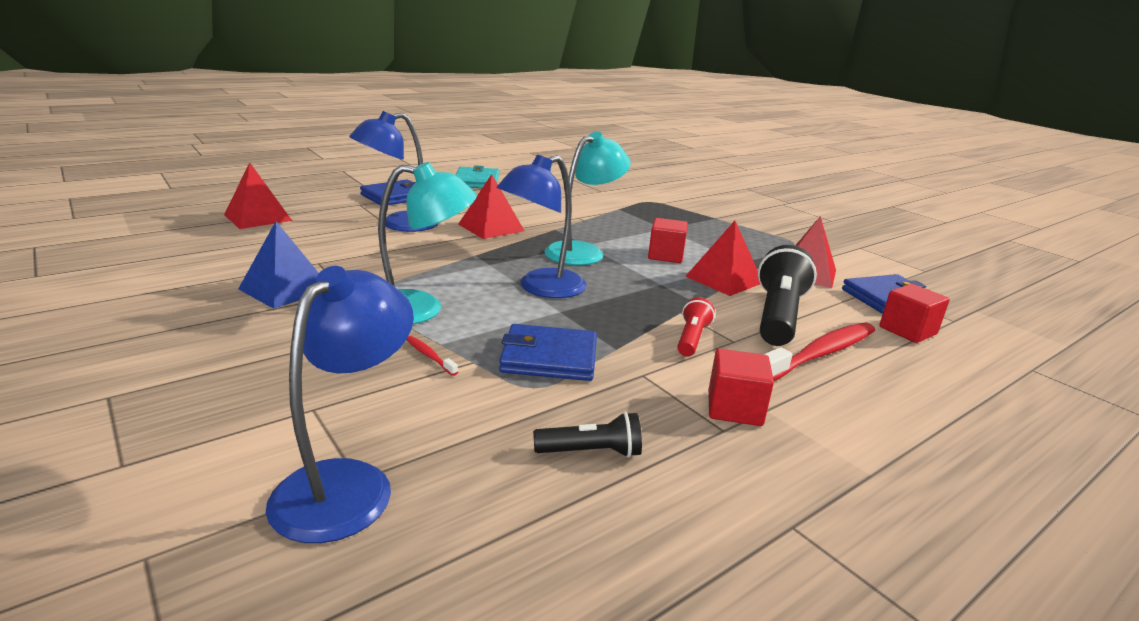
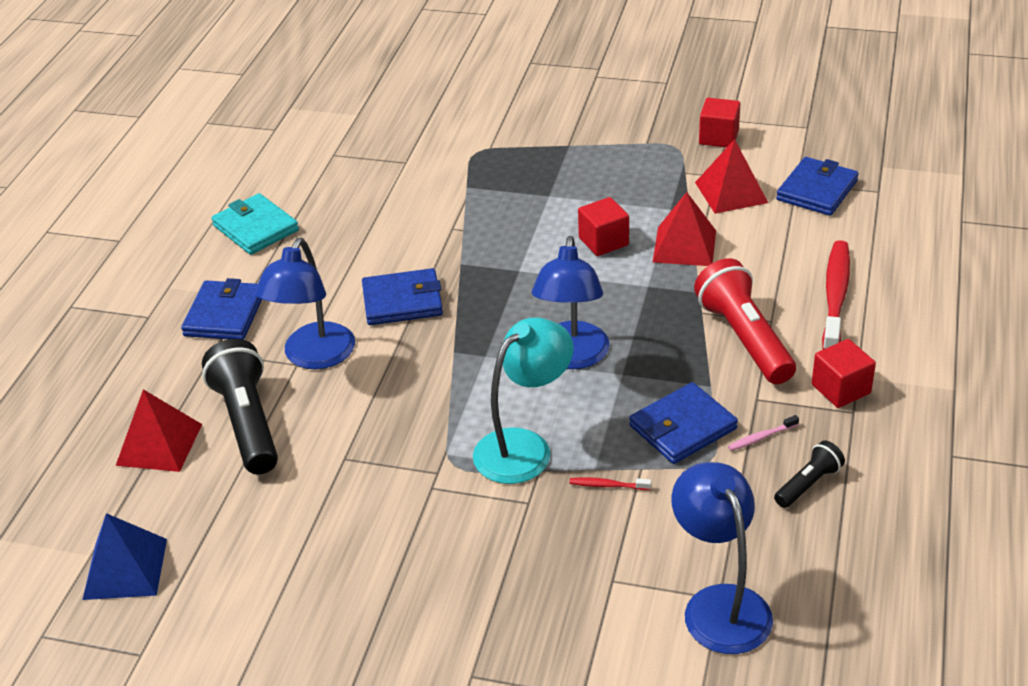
camera: 35 degrees left, 15 degrees up
(285, 289) = (383, 505): blue pyramid -> blue pyramid (125, 568)
(491, 227) = (402, 301): red pyramid -> blue wallet
(583, 251) = (532, 282): turquoise lamp -> none
(604, 398) = (761, 437): none -> pink toothbrush
(691, 338) = (744, 338): red flashlight -> red flashlight, size x1.93
(777, 316) = (768, 269): black flashlight -> black flashlight (247, 423)
(907, 331) = (862, 226): red cube -> red cube (718, 137)

